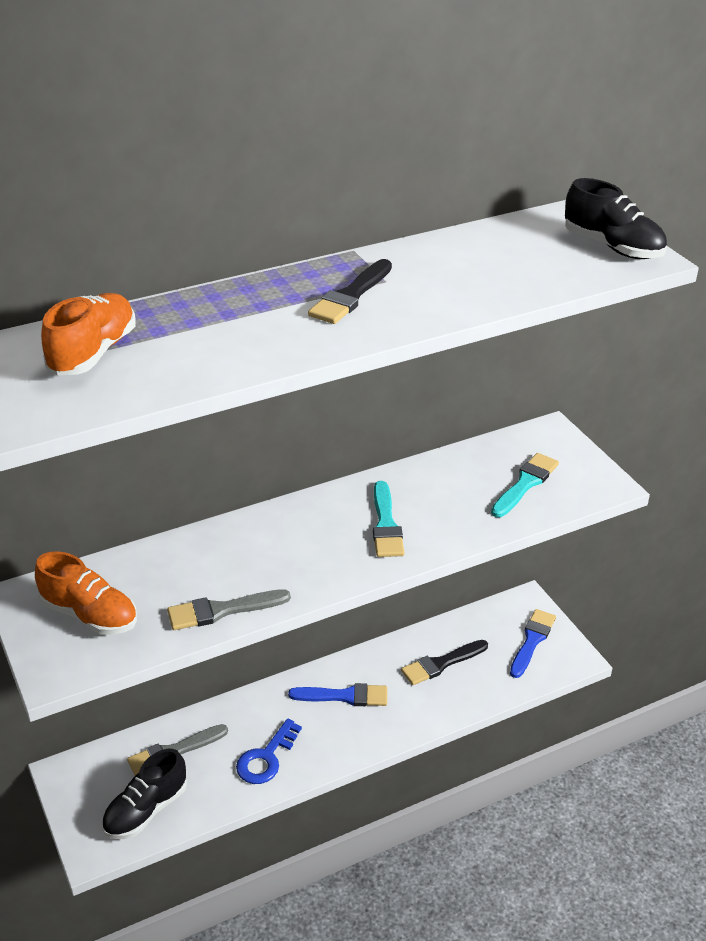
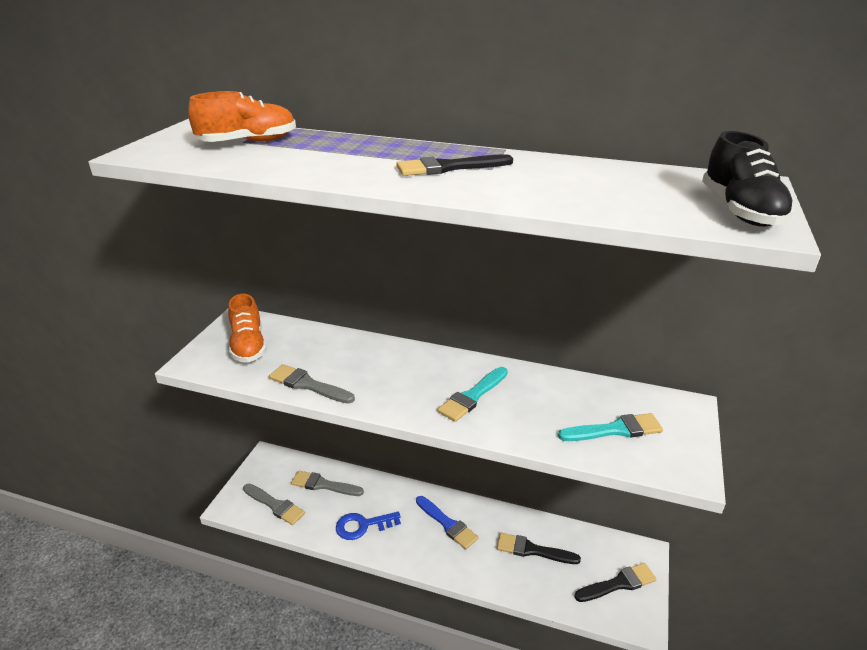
camera: 45 degrees right, 5 degrees down
(146, 810) = (275, 505): black shoe -> grey brush
(532, 641) = (618, 584): blue brush -> black brush

